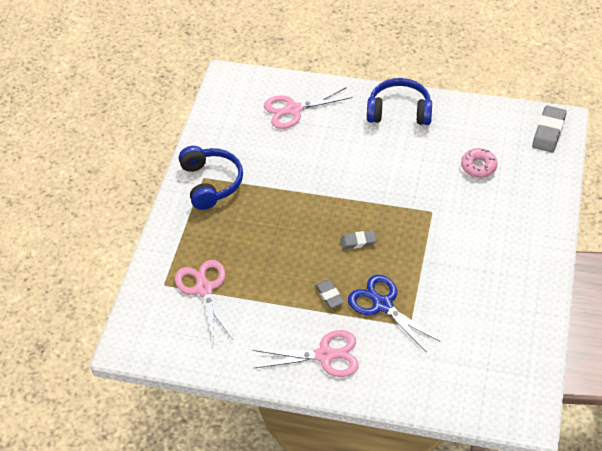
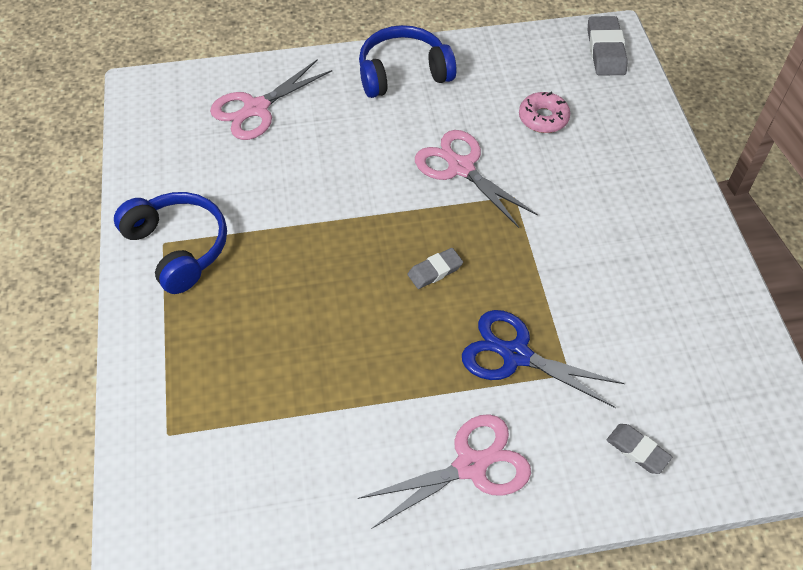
camera: 25 degrees left, 5 degrees up
(204, 289) = (236, 420): pink scissors -> pink scissors (461, 168)
(329, 295) = (432, 366): grey eraser -> grey eraser (637, 450)

